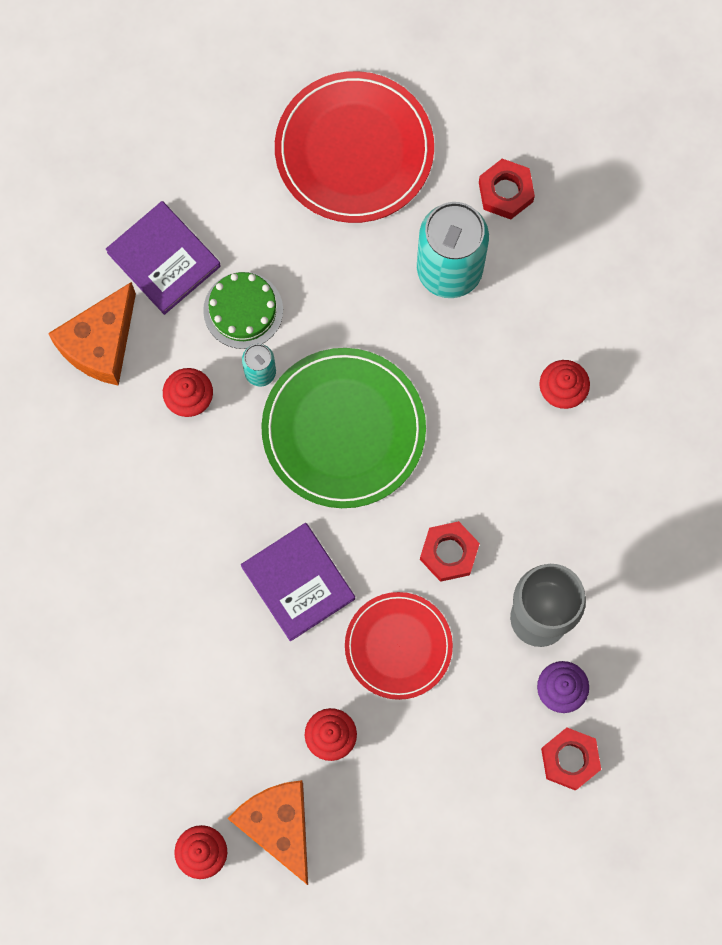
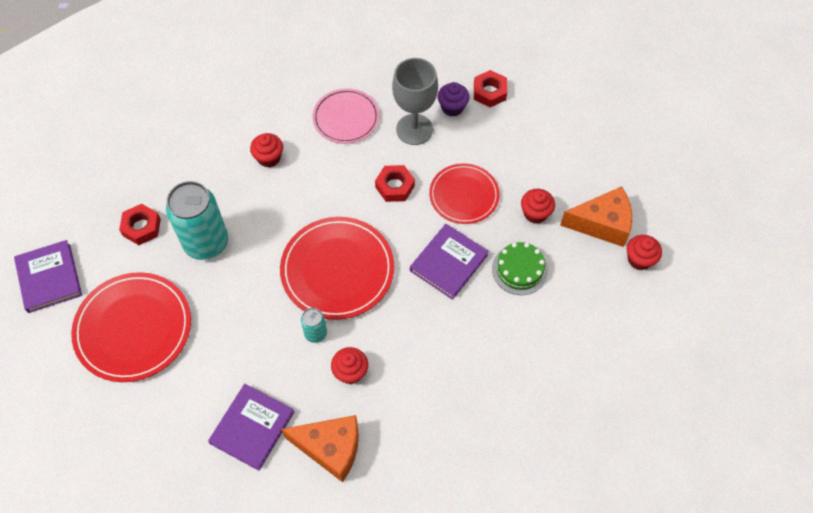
camera: 110 degrees left, 15 degrees down
(243, 310) = (274, 360): green cake -> green cake (519, 269)
(278, 826) = (602, 224): orange cheese -> orange cheese turned 135 degrees counterclockwise
(343, 429) = (337, 270): green plate -> red plate
(468, 62) = (49, 278): none -> purple book
(596, 523) = (346, 118): none -> pink plate

